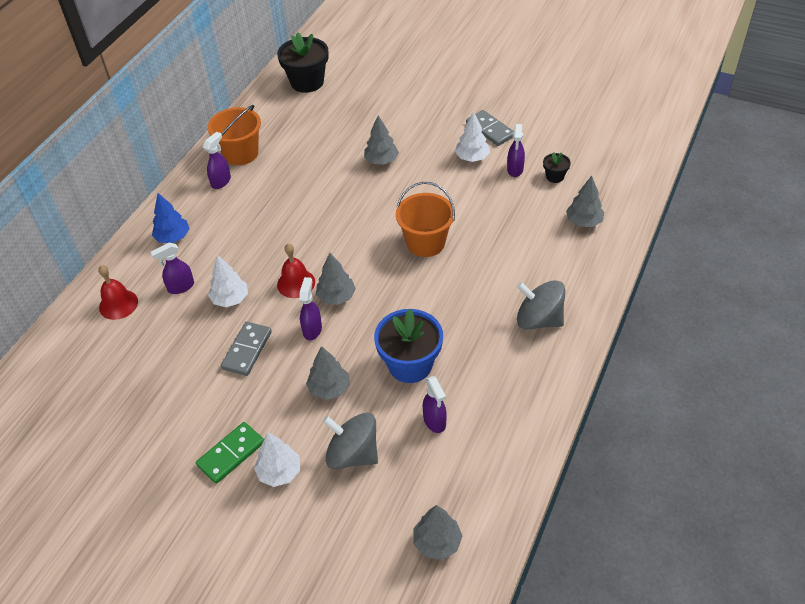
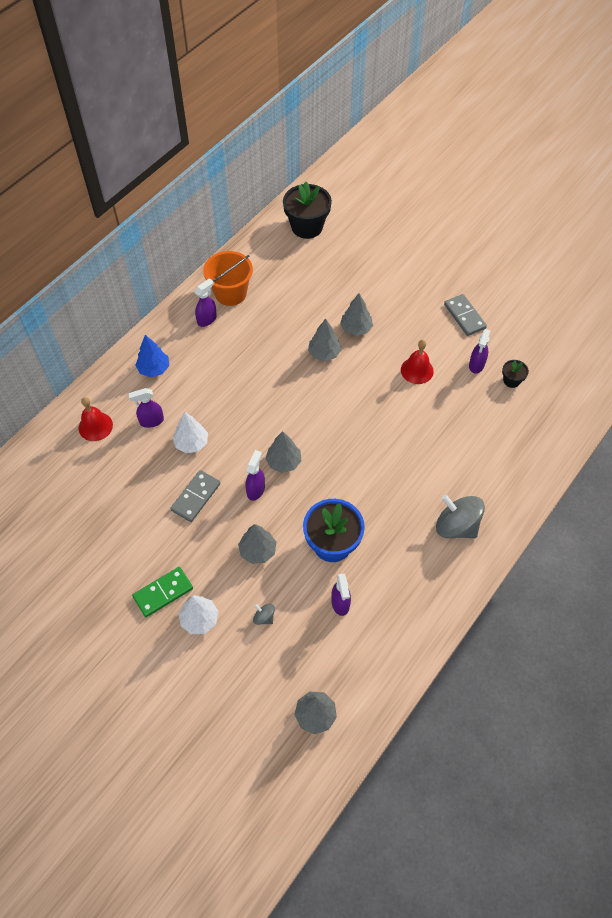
camera: 10 degrees right, 10 degrees up
(296, 283) = (251, 440): red bell -> red bell (417, 370)
(353, 454) = (264, 617): grey spinning top -> grey spinning top, size x0.45
(426, 243) = (375, 424): orange bucket -> none
(472, 158) = (440, 343): white tree -> none
(584, 222) = (525, 435): grey tree -> grey tree (324, 353)

